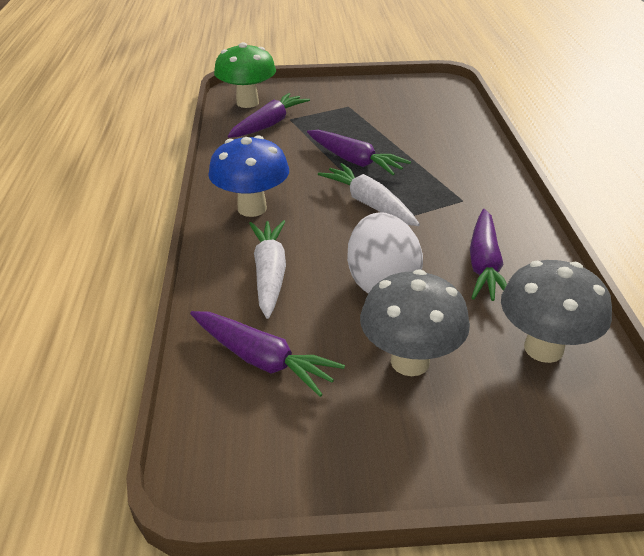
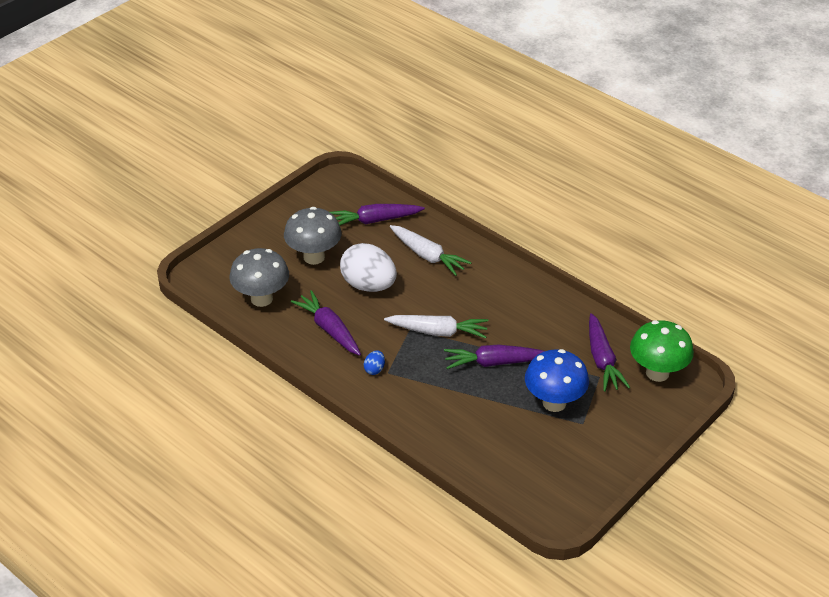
camera: 135 degrees right, 5 degrees up
(252, 208) = (496, 285): blue mushroom -> blue mushroom (554, 403)
(474, 208) = (374, 369): none -> blue egg

